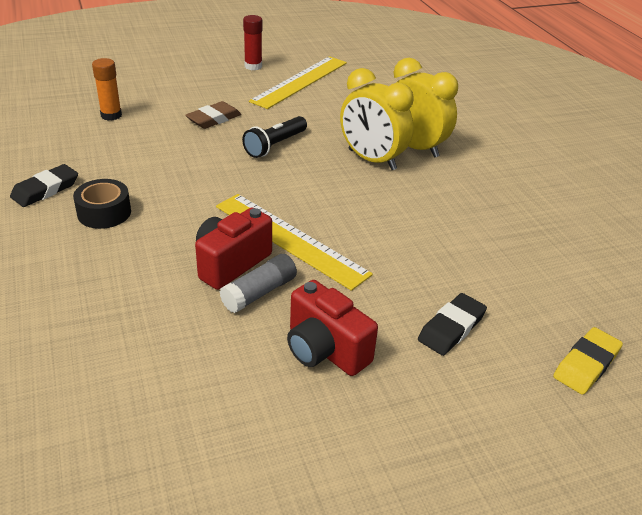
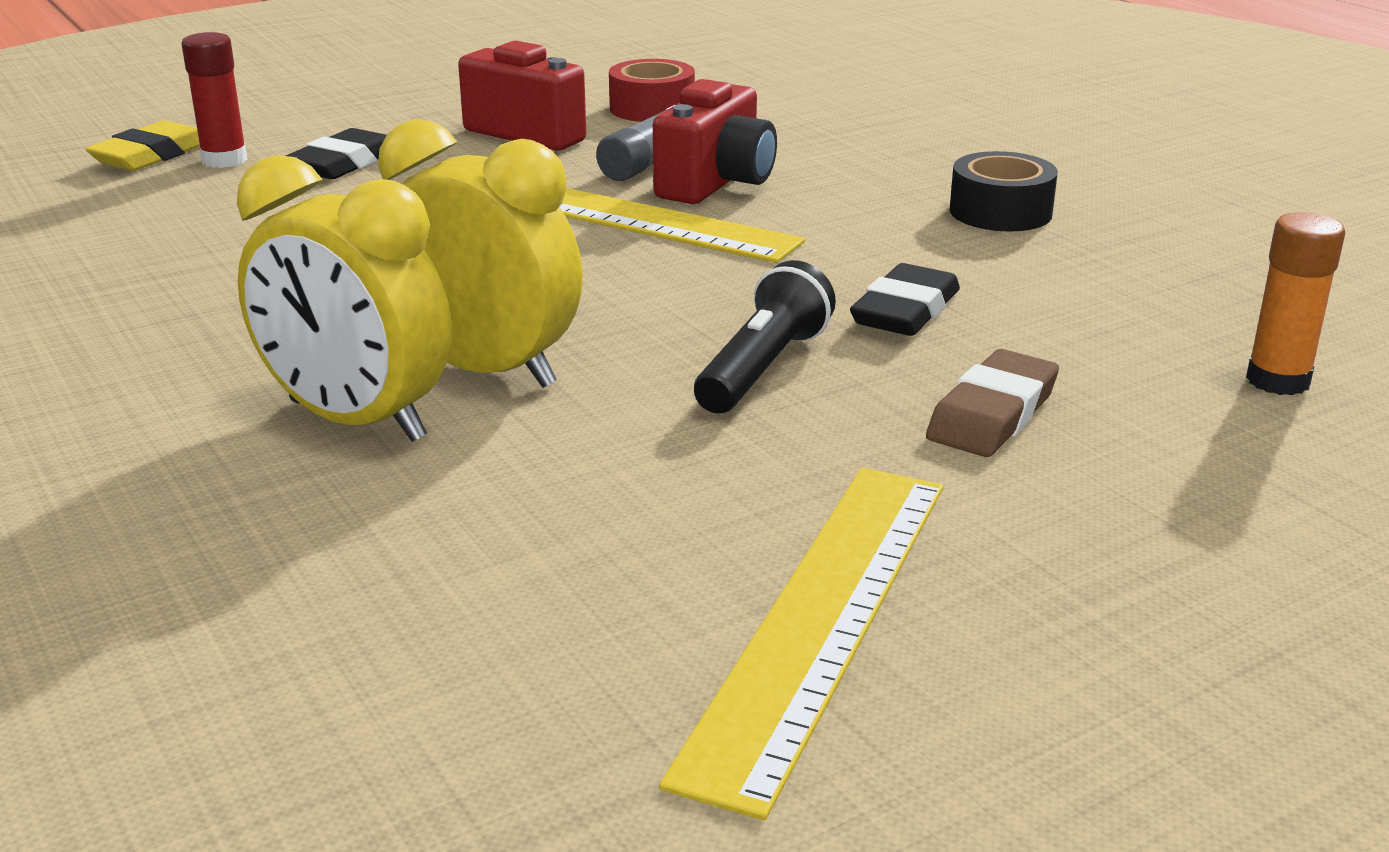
camera: 170 degrees right, 10 degrees down
(45, 189) = (1157, 227): black eraser -> black eraser (905, 311)
(225, 376) = (652, 108): none -> red tape
(253, 66) = (1073, 671): red glue stick -> red glue stick (224, 160)

